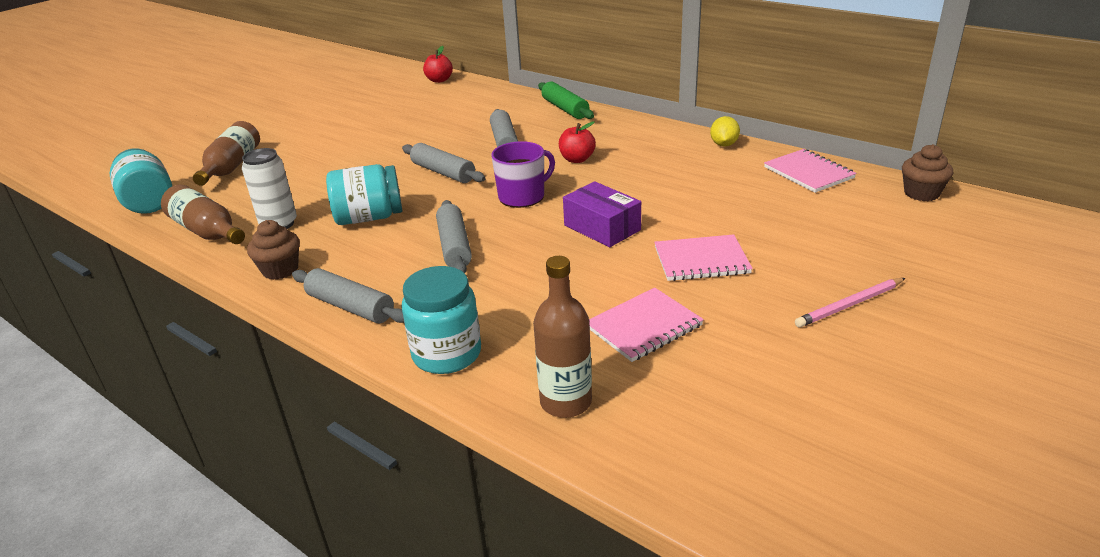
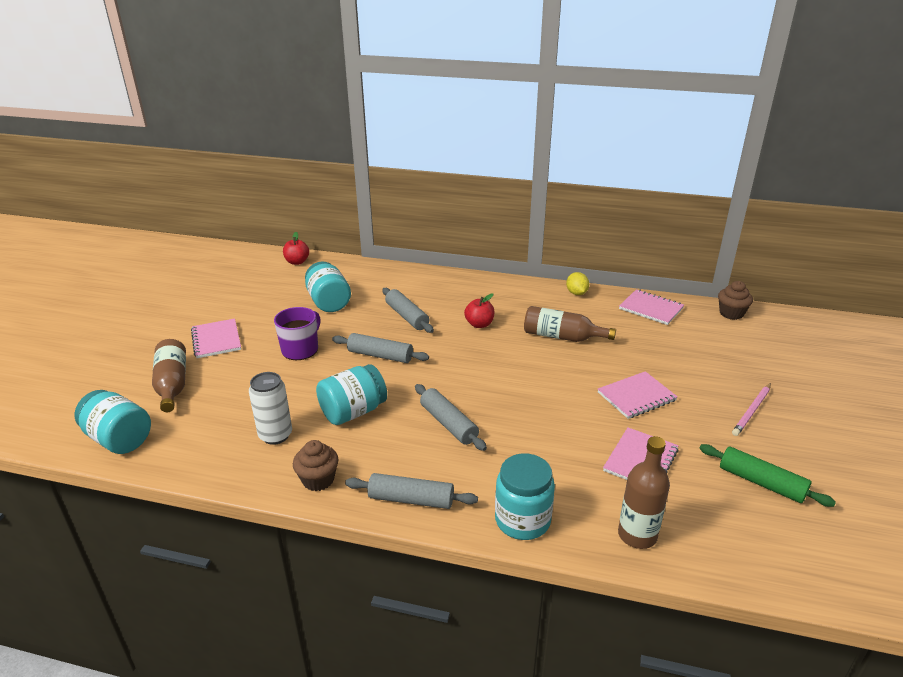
camera: 25 degrees left, 0 degrees up
(207, 231) = (211, 457): brown bottle -> brown bottle (562, 337)
(303, 136) = (216, 340): none -> pink notebook
(437, 118) = (328, 302): none -> turquoise jar
(522, 196) = (464, 366): purple mug -> purple mug (300, 349)
(565, 109) = (431, 277): green rolling pin -> green rolling pin (761, 482)
(602, 227) = (547, 383): purple box -> none

